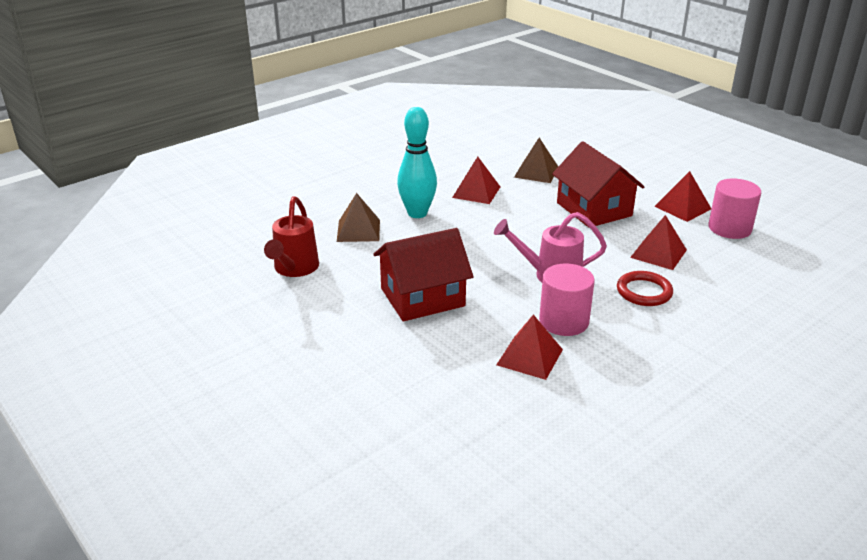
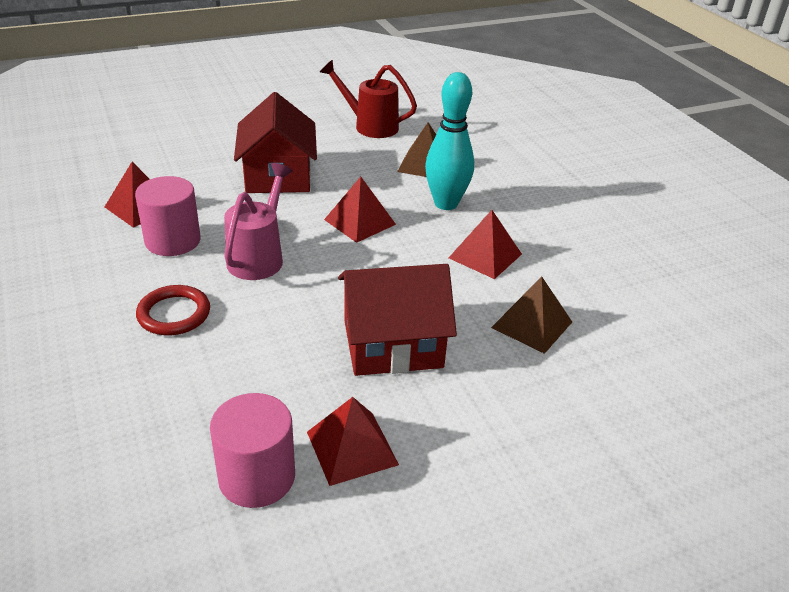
camera: 105 degrees right, 5 degrees up
(658, 253) = (242, 361): red pyramid -> red pyramid (359, 222)

